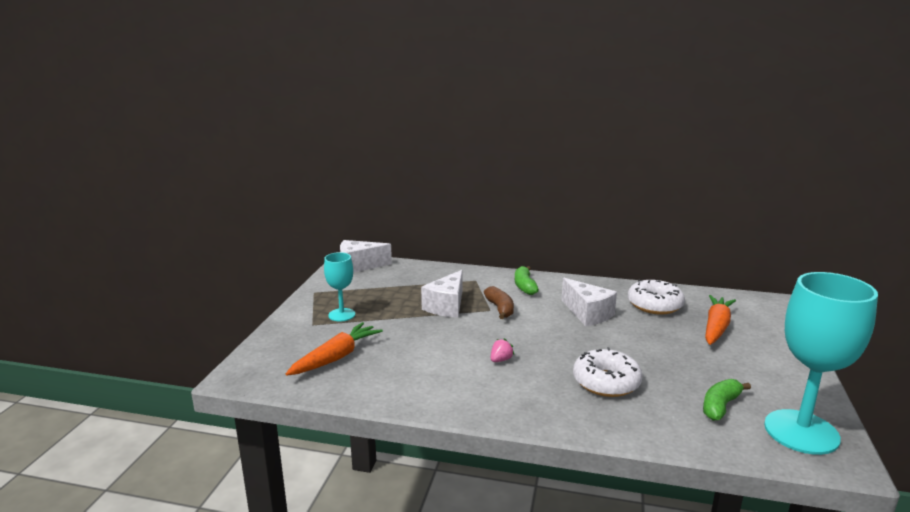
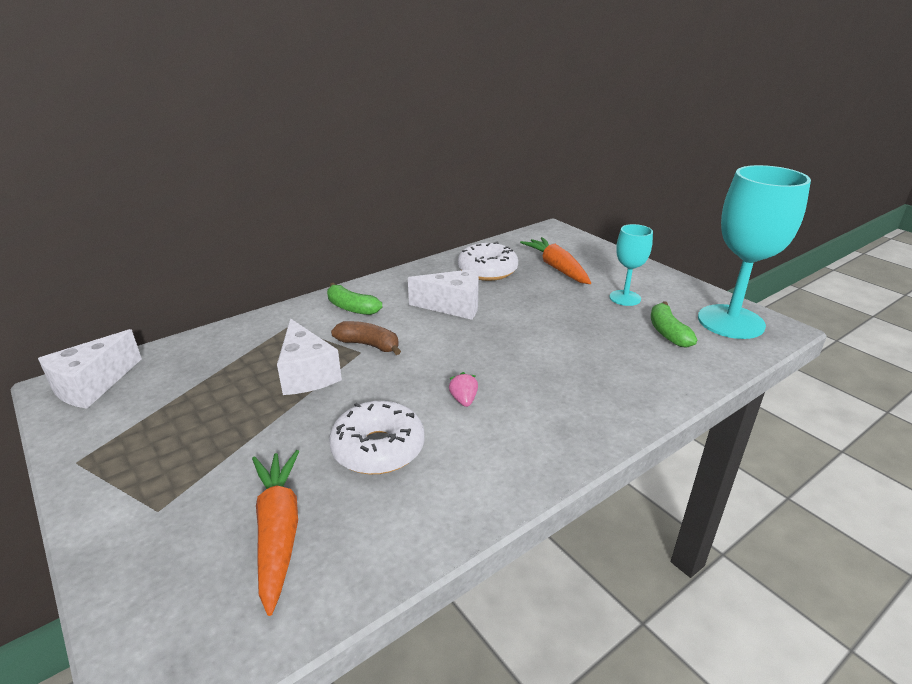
camera: 50 degrees left, 10 degrees up
(342, 315) = (183, 467): turquoise goblet -> turquoise goblet (625, 298)
(606, 382) = (575, 363): white donut -> white donut (378, 448)

